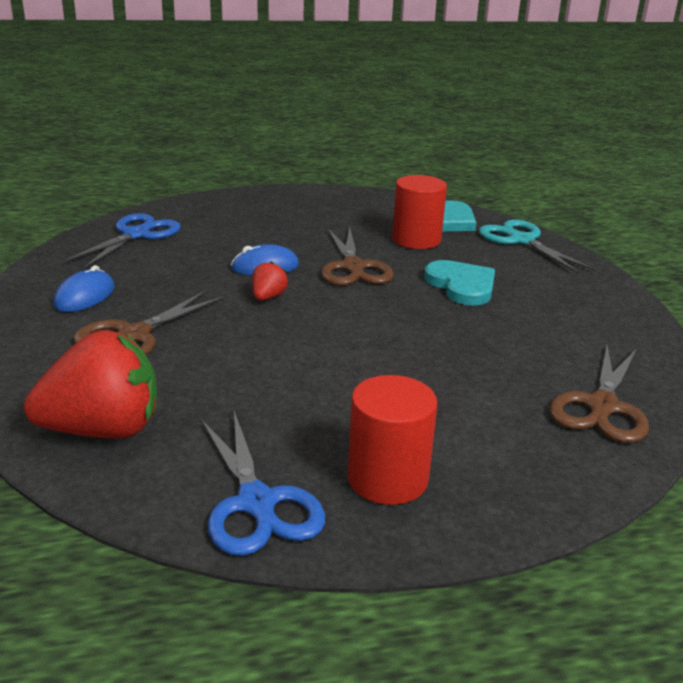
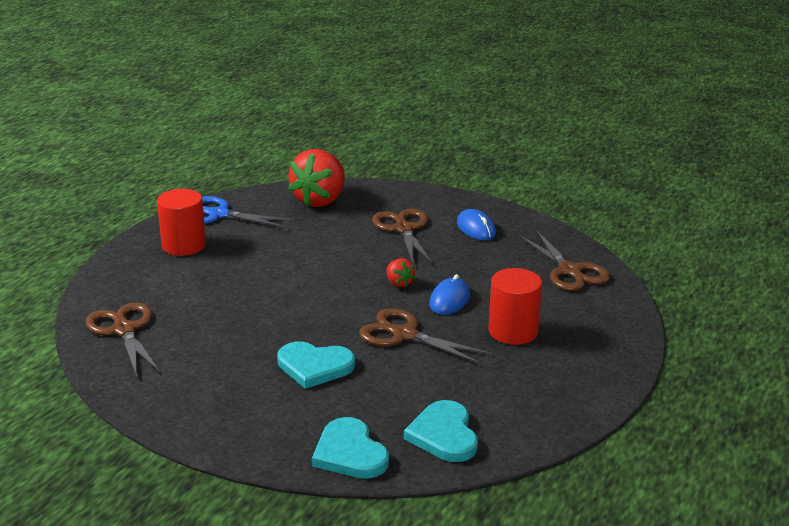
camera: 130 degrees right, 0 degrees up
(136, 235) = (569, 271): blue scissors -> brown scissors
(416, 240) = (421, 392): red cylinder -> red cylinder (513, 331)
(521, 240) = (350, 453): turquoise scissors -> turquoise heart

